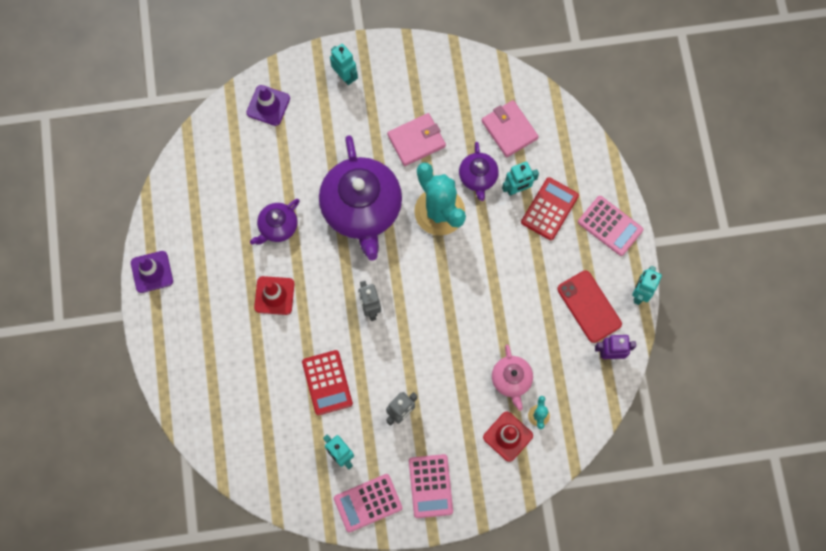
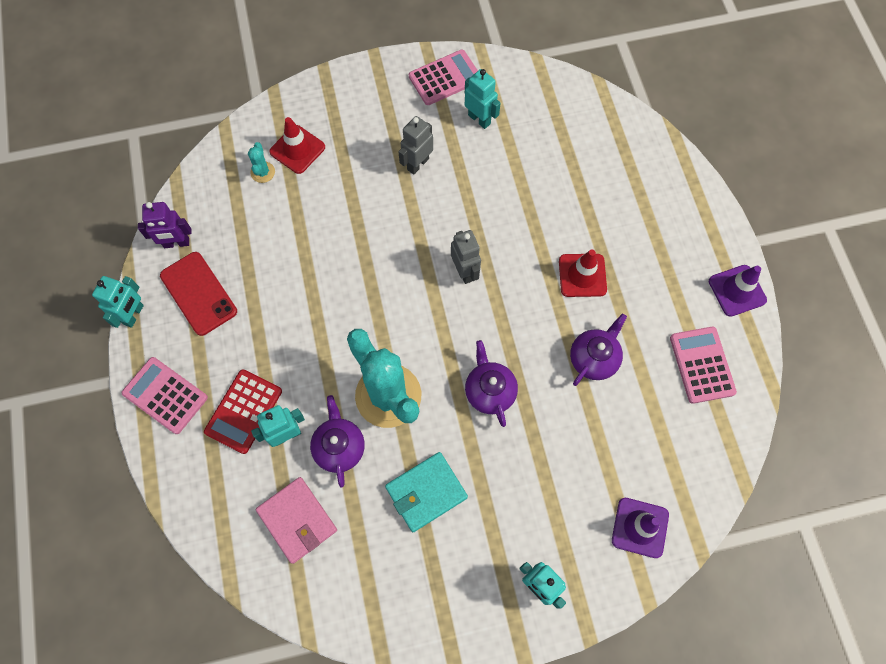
camera: 175 degrees right, 5 degrees down
(327, 382) = (504, 187): red calculator -> none
(362, 209) = (490, 391): purple teapot -> purple teapot, size x0.49
(416, 141) = (426, 492): pink wallet -> turquoise wallet
(430, 486) = (380, 97): pink calculator -> pink calculator (702, 365)
(511, 380) = (293, 206): pink teapot -> none

